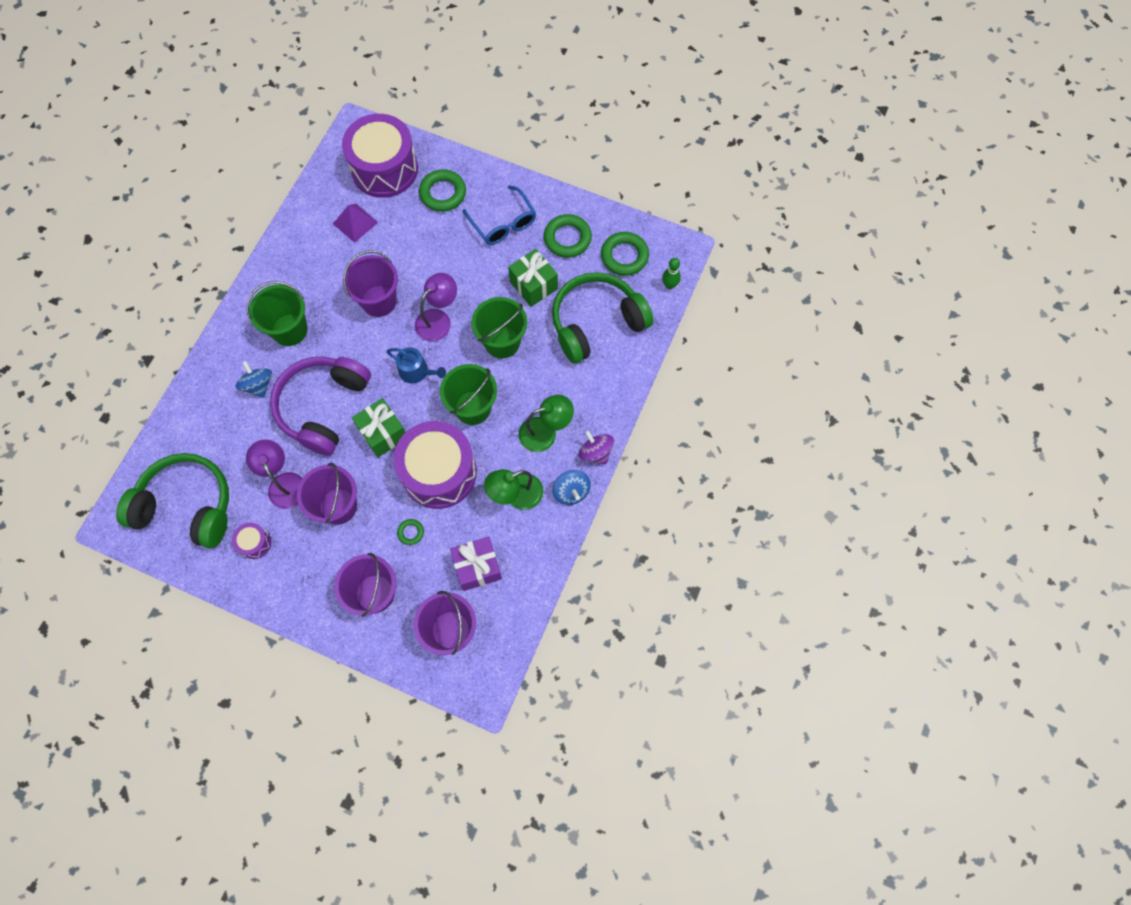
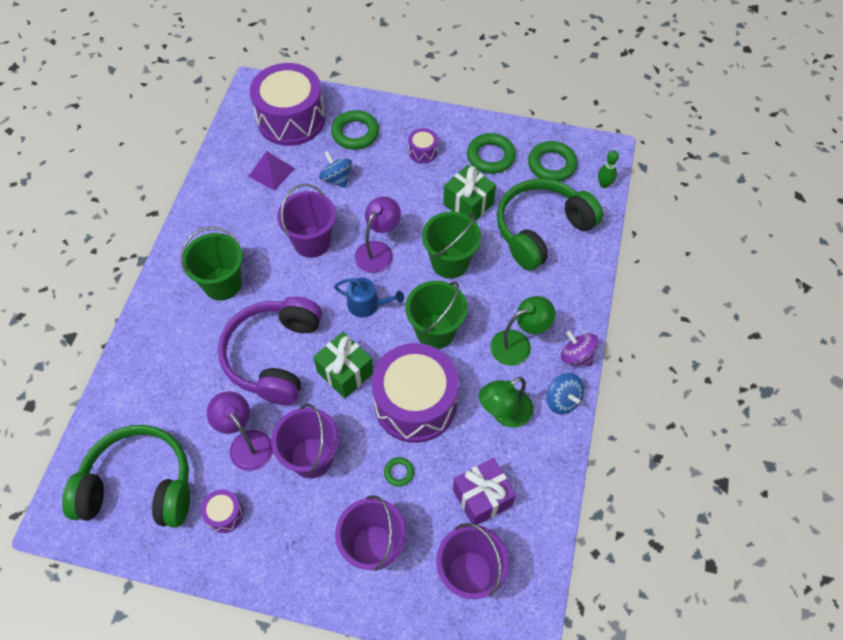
camera: 10 degrees left, 10 degrees down
(258, 385) = (198, 344): blue spinning top -> blue spinning top (337, 179)
(503, 223) = (422, 152): blue glasses -> purple drum

